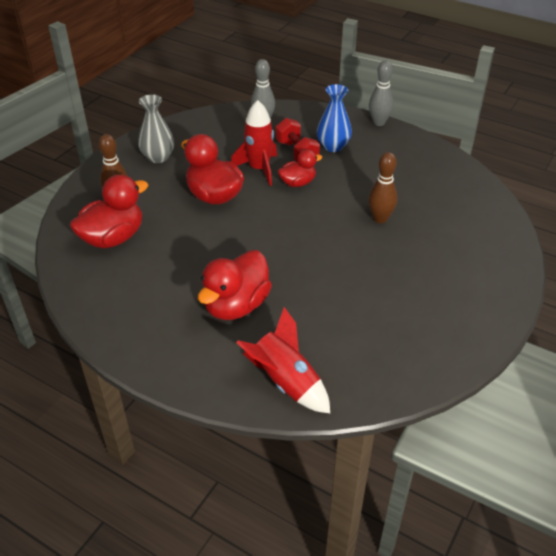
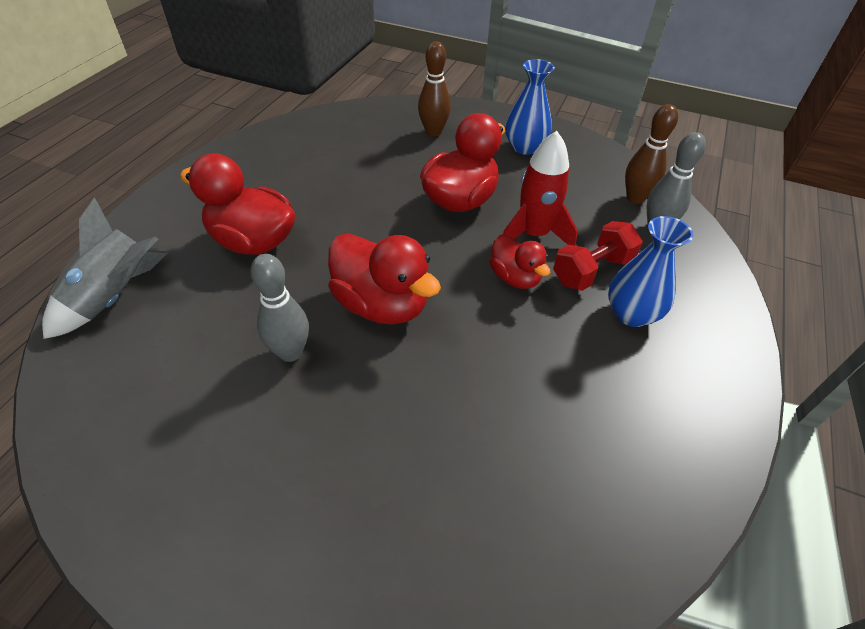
camera: 80 degrees right, 5 degrees up
(113, 238) = (367, 139): red duck -> red duck (381, 305)
(158, 157) = (524, 147): grey vase -> blue vase
(286, 382) = (116, 297): red rocket -> grey rocket
(379, 122) = (745, 378): grey bowling pin -> grey bowling pin (290, 352)
(380, 218) = (450, 387): brown bowling pin -> brown bowling pin (635, 198)

